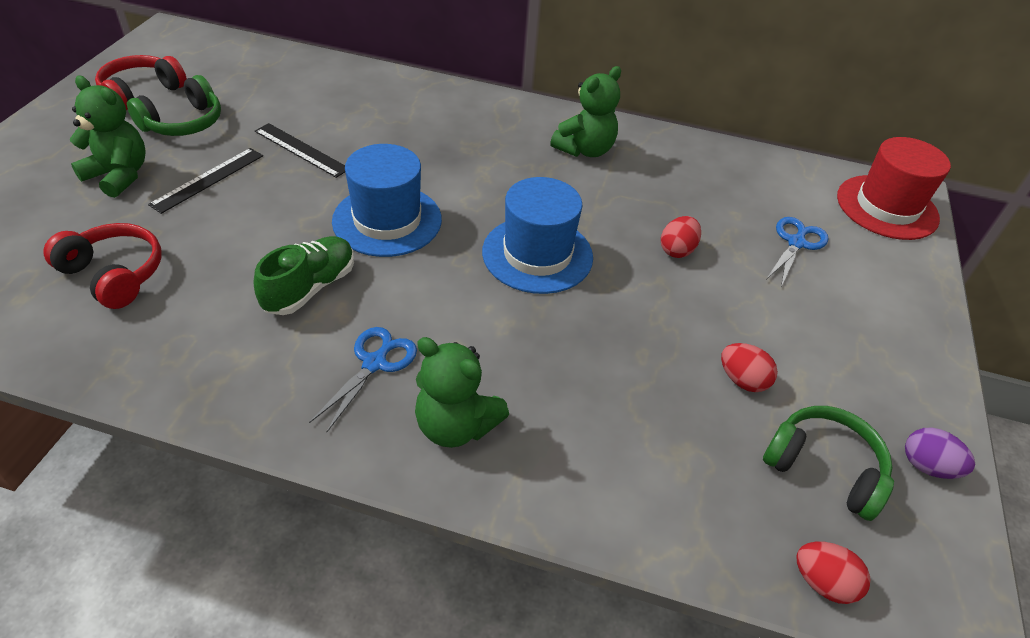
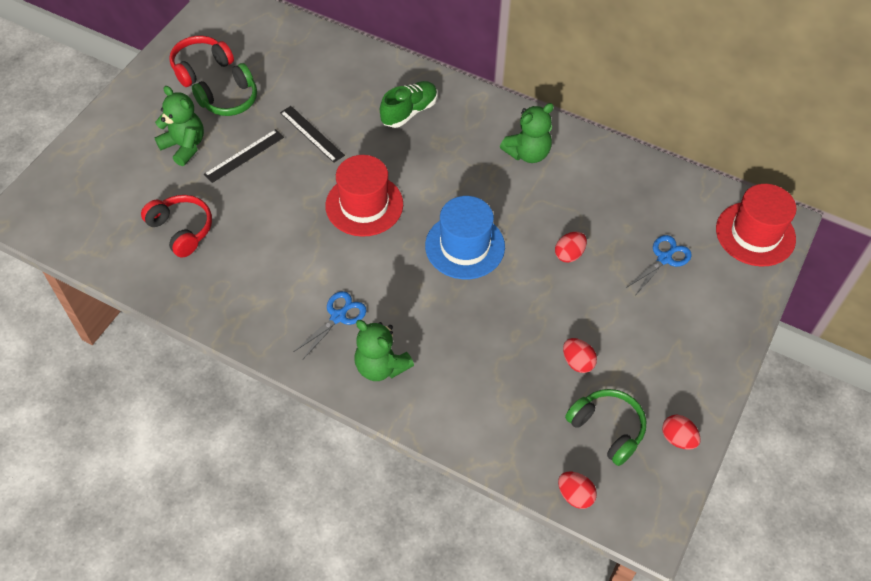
camera: 15 degrees right, 10 degrees up
(310, 288) = (304, 255): green shoe -> green shoe (409, 112)
(387, 220) = (364, 205): blue hat -> red hat
(927, 466) = (678, 438): purple egg -> red egg

